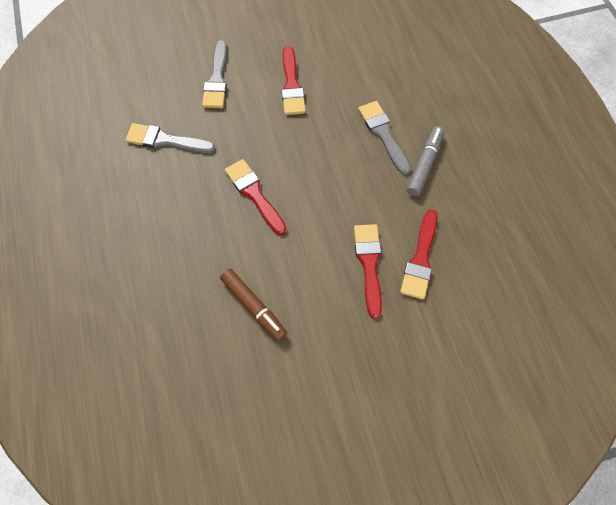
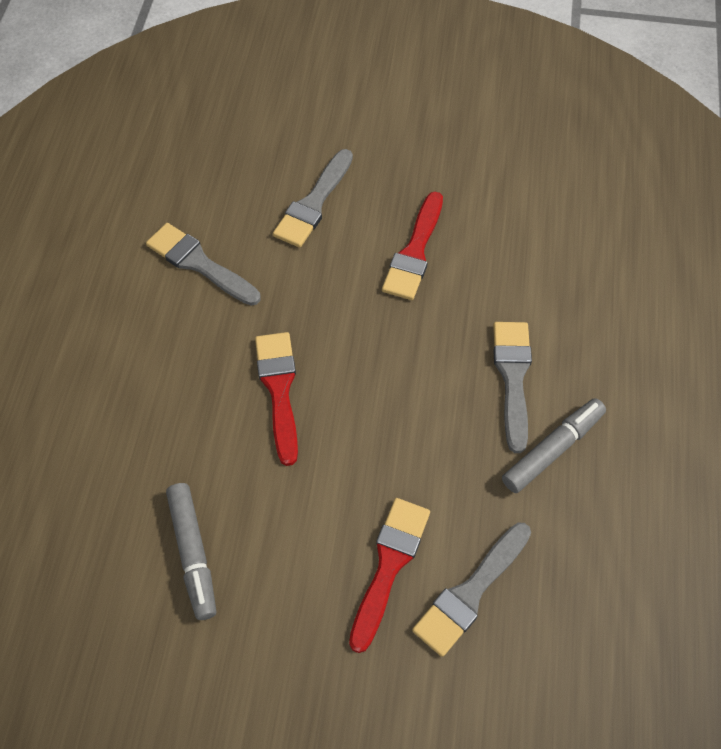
camera: 25 degrees right, 5 degrees down
(253, 307) = (193, 553): brown marker -> grey marker
(420, 259) = (470, 593): red brush -> grey brush

